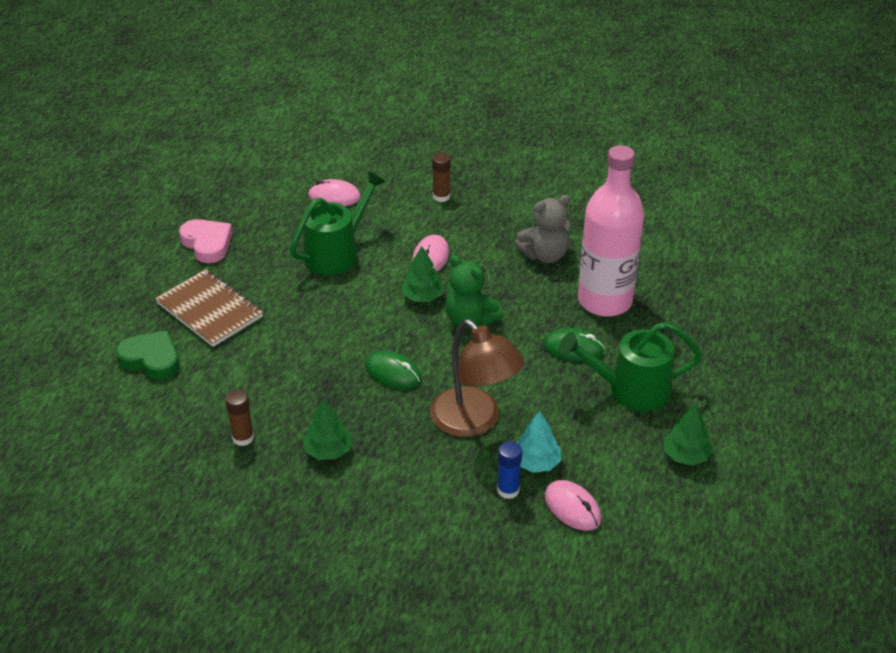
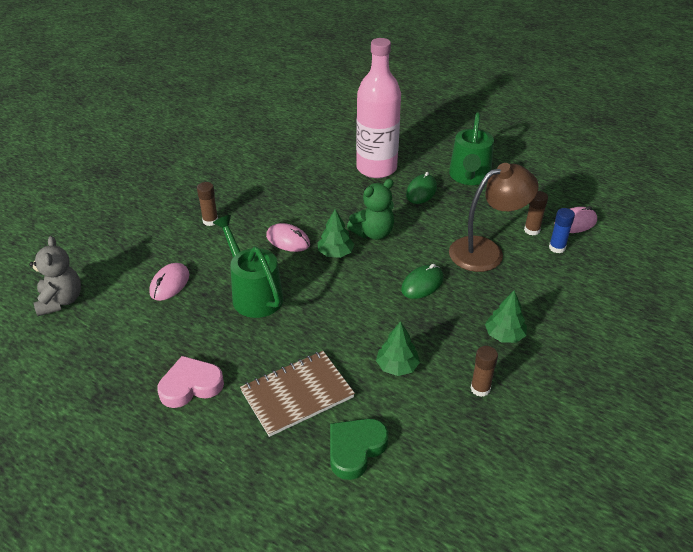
camera: 75 degrees left, 0 degrees up
(536, 462) = (532, 230): turquoise tree -> brown glue stick
(544, 255) = (313, 183): grey teddy bear -> grey teddy bear (61, 301)
(685, 455) = (533, 169): green tree -> green tree (397, 366)

